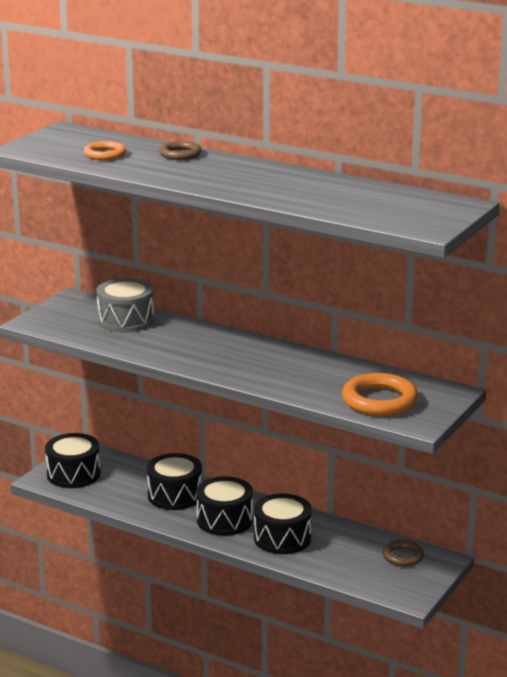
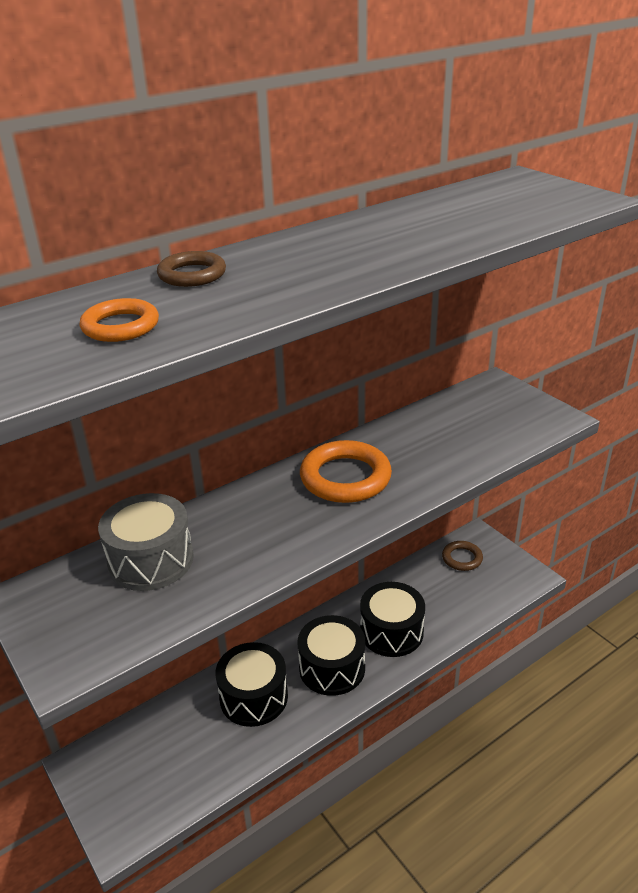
camera: 65 degrees left, 10 degrees up
(73, 474) = (133, 791): black drum -> none
(379, 401) = (497, 426): orange ring -> orange ring (345, 477)

